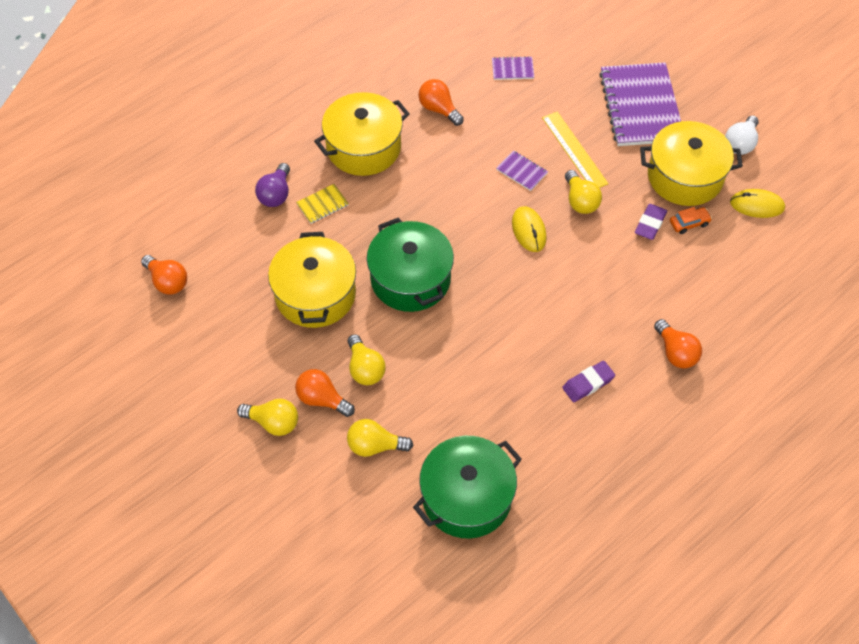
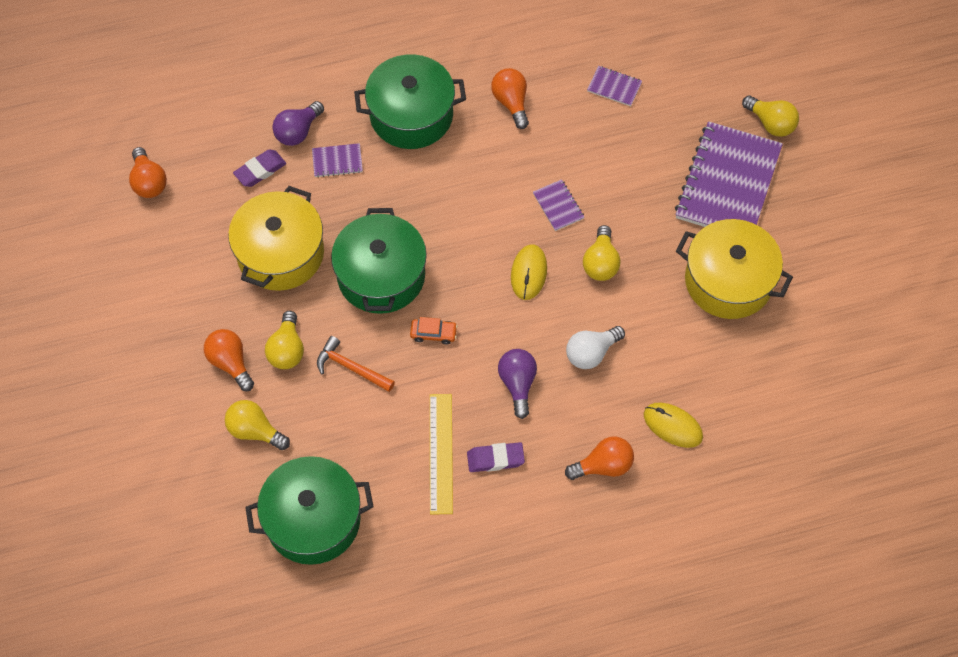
camera: 25 degrees right, 5 degrees up
(273, 423) = (173, 366): yellow light bulb -> yellow light bulb (771, 123)
(322, 205) = (337, 161): yellow notebook -> purple notebook
(363, 147) = (411, 115): yellow pot -> green pot
(427, 361) = (351, 367): none -> orange hammer
(571, 318) = (518, 384): none -> purple light bulb
(574, 150) = (627, 204): yellow ruler -> yellow ruler (440, 453)
(650, 224) = (659, 318): purple eraser -> purple eraser (260, 170)
(675, 352) = (603, 466): orange light bulb -> orange light bulb turned 105 degrees counterclockwise
(689, 223) = (701, 334): orange car -> orange car (433, 333)
(740, 143) = (812, 268): white light bulb -> white light bulb (591, 353)
(757, 205) = (787, 344): yellow mouse -> yellow mouse (672, 426)

